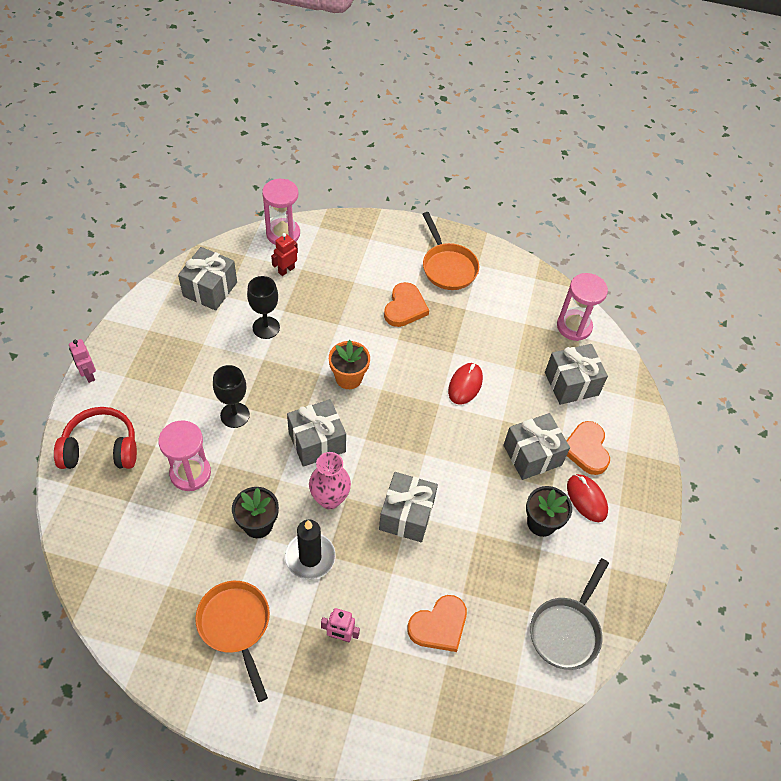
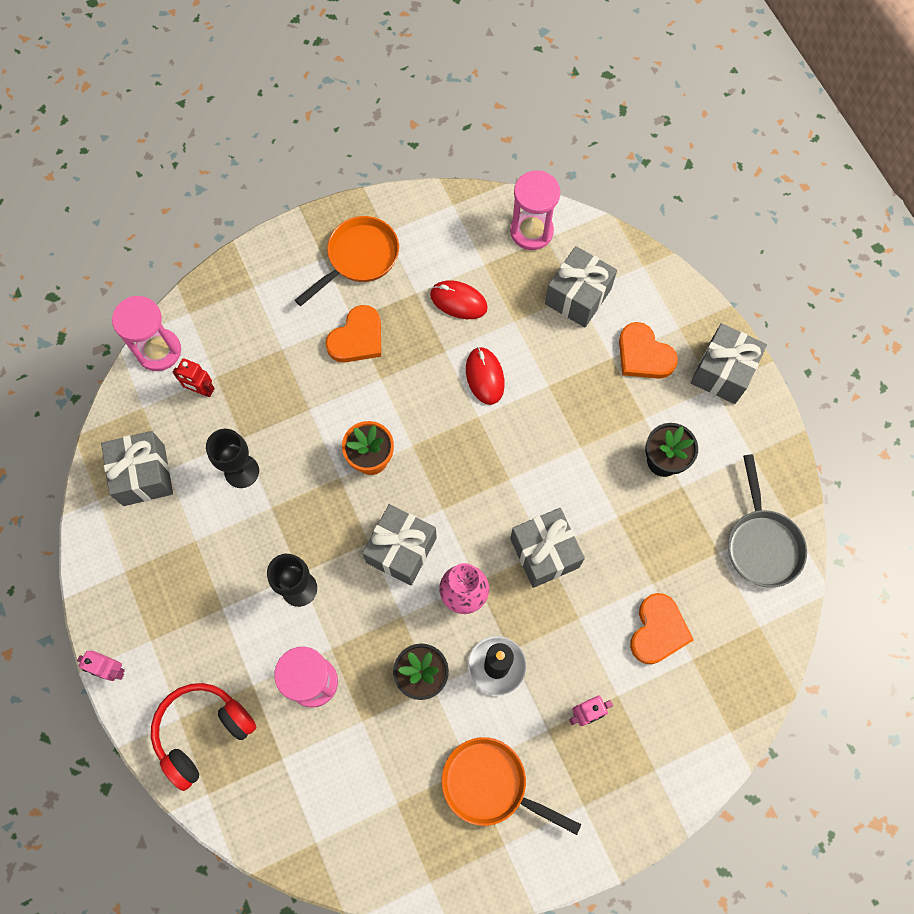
camera: 35 degrees left, 15 degrees up
(286, 270) = (201, 390): red robot -> red robot turned 75 degrees counterclockwise
(405, 307) = (357, 338): orange heart -> orange heart turned 60 degrees clockwise
(447, 267) = (359, 258): orange pan -> orange pan turned 75 degrees counterclockwise
(532, 455) = (602, 400): grey gift -> grey gift (722, 372)
(586, 499) = (682, 405): red mouse -> red mouse (458, 301)

